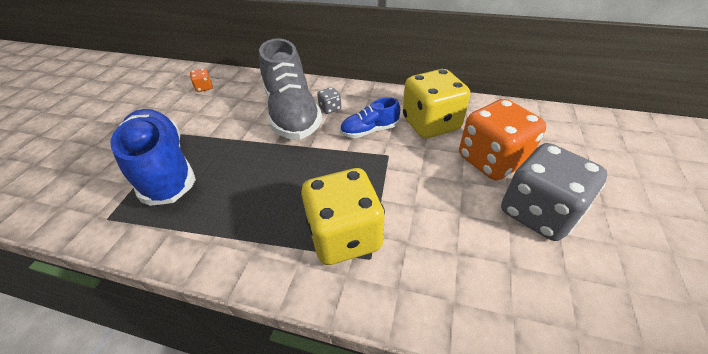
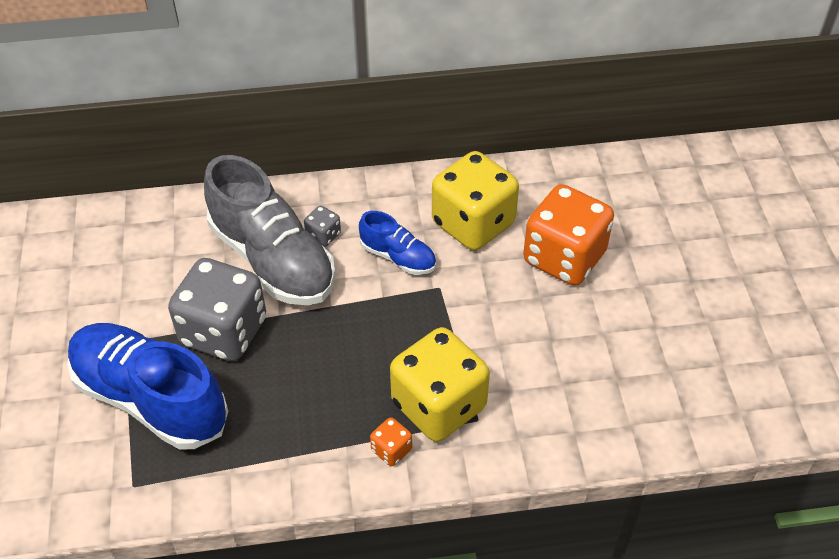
camera: 25 degrees left, 5 degrees up
(204, 88) = (95, 251): orange dice -> orange dice (391, 450)
(369, 130) = (398, 257): blue shoe -> blue shoe turned 105 degrees counterclockwise
(537, 212) = (629, 310): grey dice -> grey dice (224, 331)

